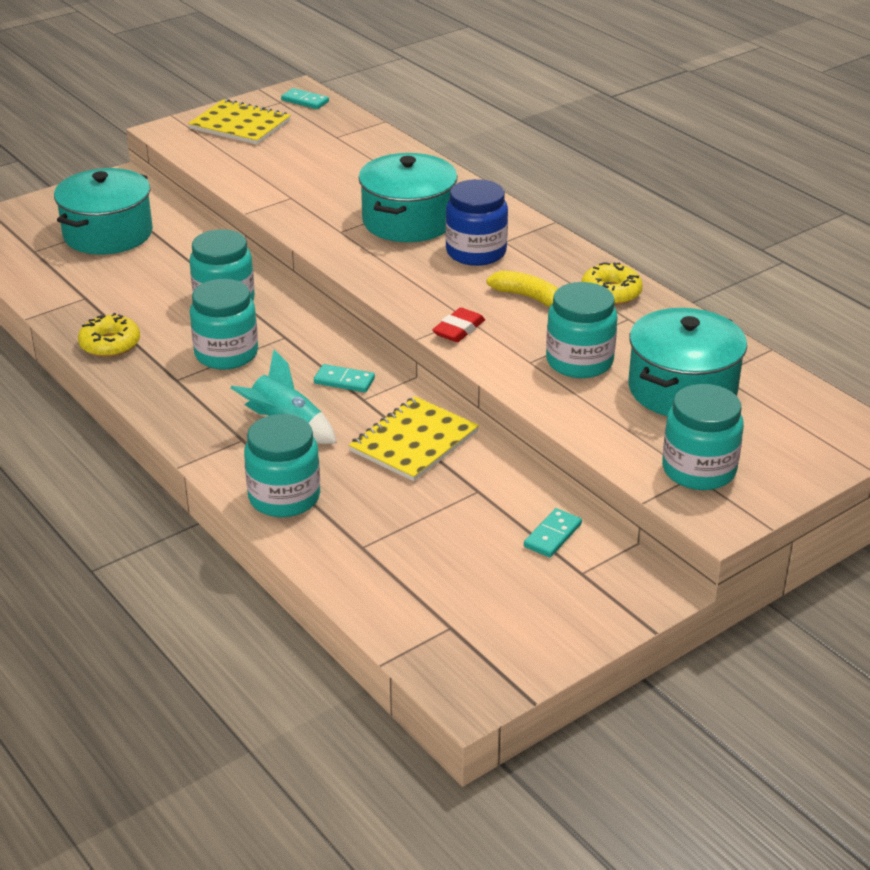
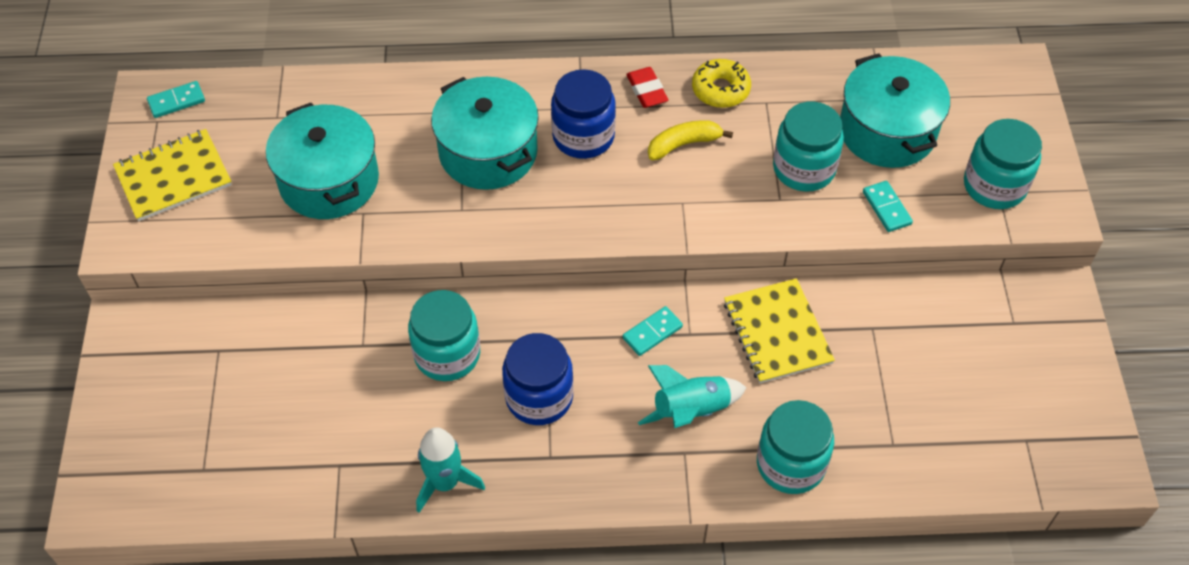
camera: 55 degrees left, 20 degrees up
(108, 234) = (230, 388): turquoise pot -> turquoise pot (329, 181)
(110, 344) = (445, 483): yellow donut -> turquoise rocket
(226, 354) = (539, 397): turquoise jar -> blue jar
(458, 330) = (696, 217): red eraser -> red eraser (647, 91)
(552, 535) = (959, 314): turquoise domino -> turquoise domino (886, 208)

